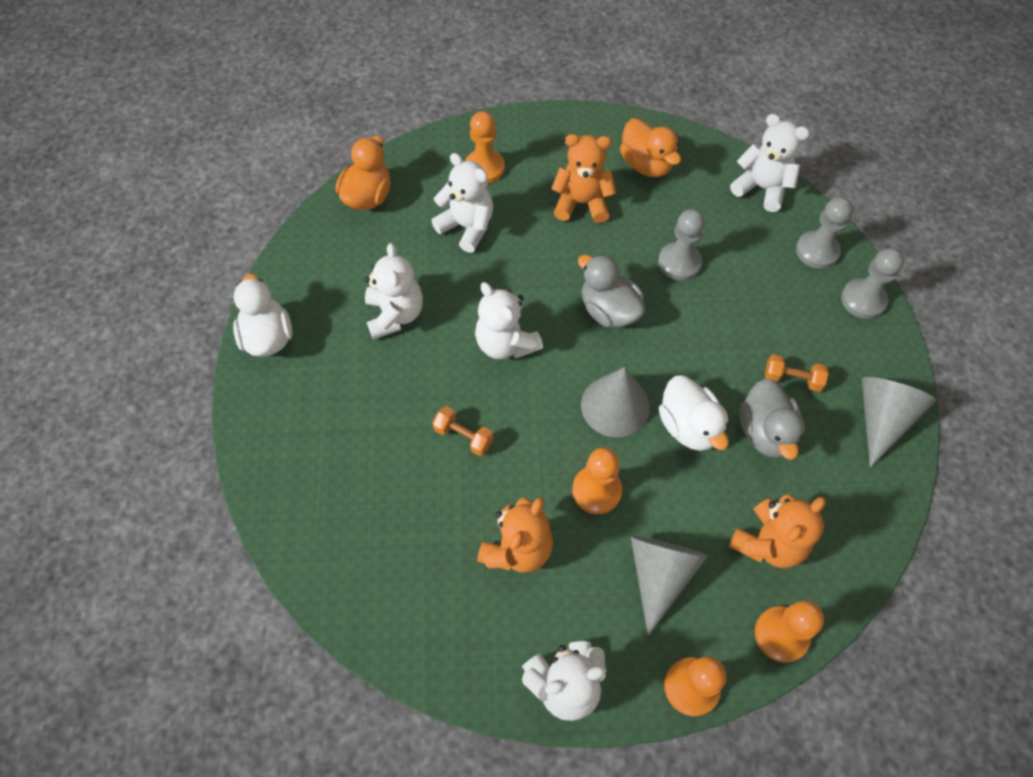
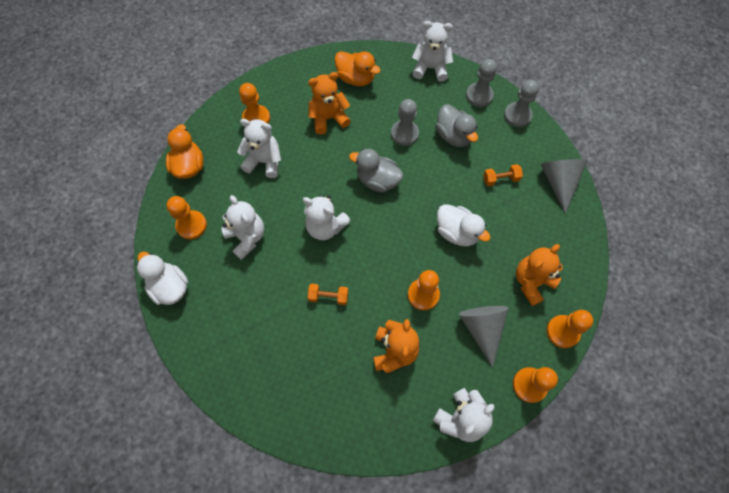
camera: 25 degrees left, 5 degrees up
(333, 271) = (191, 225): none -> orange pawn
(615, 405) = (409, 238): grey cone -> none
(765, 432) = (500, 217): grey duck -> grey duck (453, 136)
(768, 543) = (531, 282): orange teddy bear -> orange teddy bear turned 150 degrees counterclockwise

